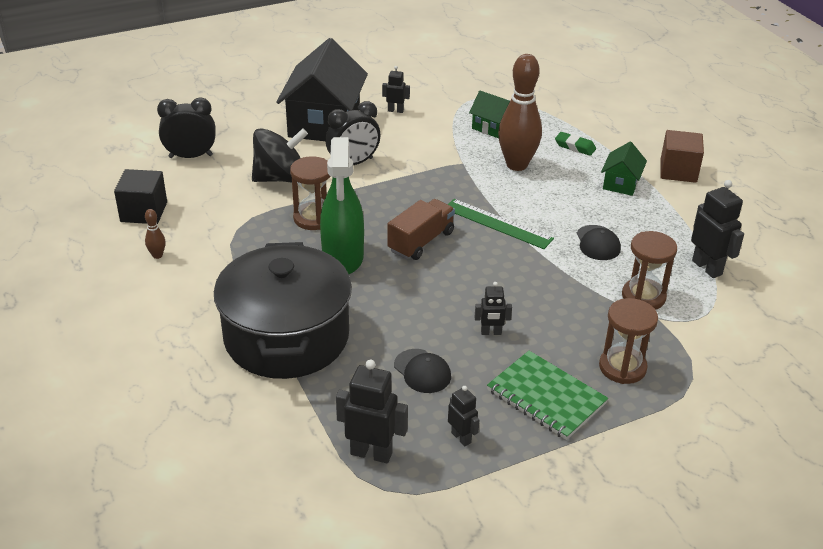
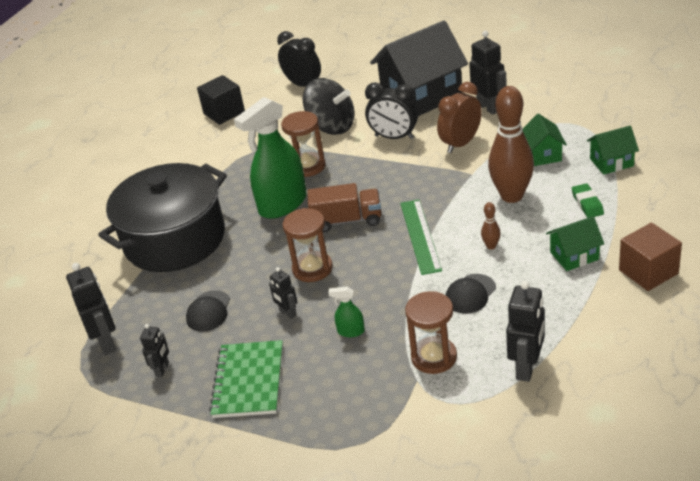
camera: 55 degrees right, 0 degrees up
(157, 255) = (190, 146): brown bowling pin -> brown bowling pin (491, 246)
(395, 110) = (489, 107): black robot -> black robot, size x1.74
(417, 145) = (461, 144): none -> brown clock
(546, 113) = (611, 162): none -> green house
(560, 315) = (351, 331): none -> green spray bottle
(622, 367) = (329, 397): brown hourglass -> brown hourglass (312, 269)

